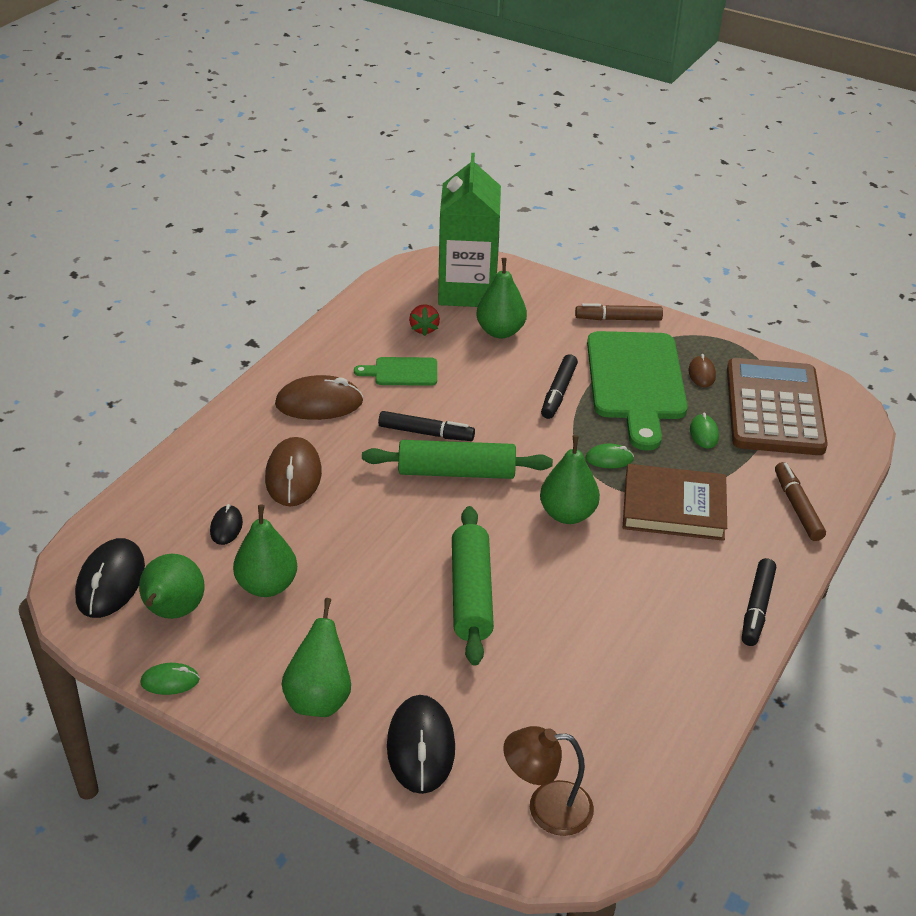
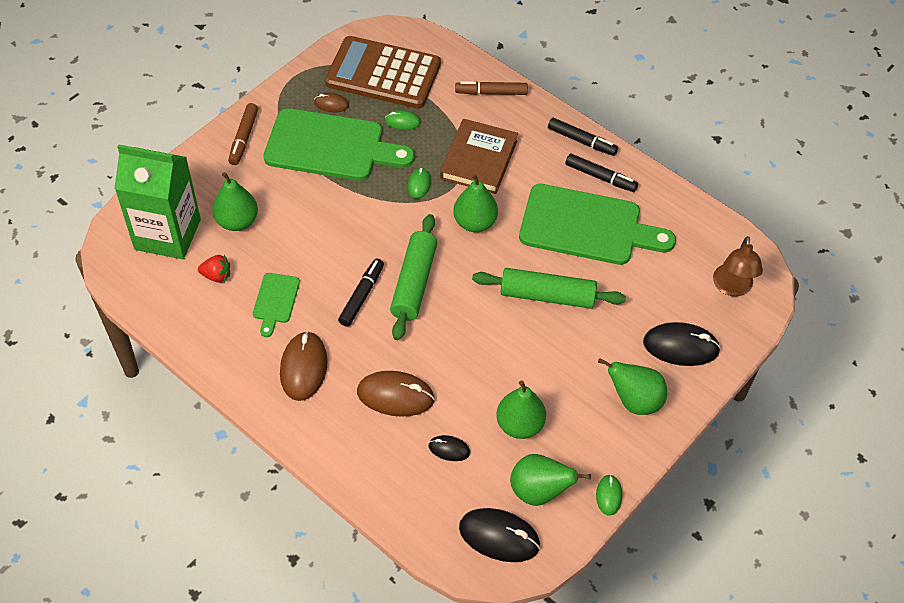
camera: 80 degrees left, 15 degrees up
(558, 392) = (331, 198): black marker -> black marker (600, 177)
(603, 626) = (587, 226): none -> green cutting board

